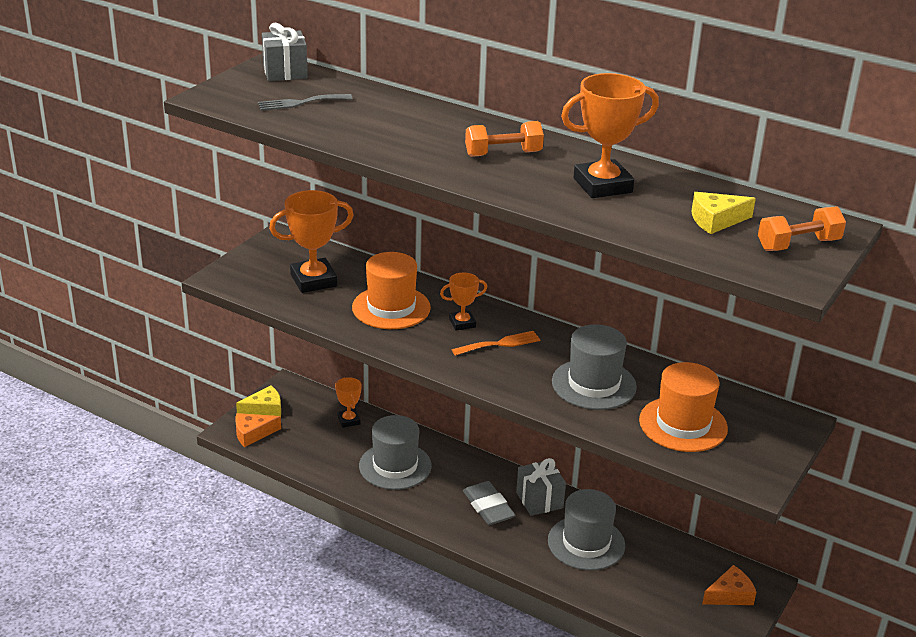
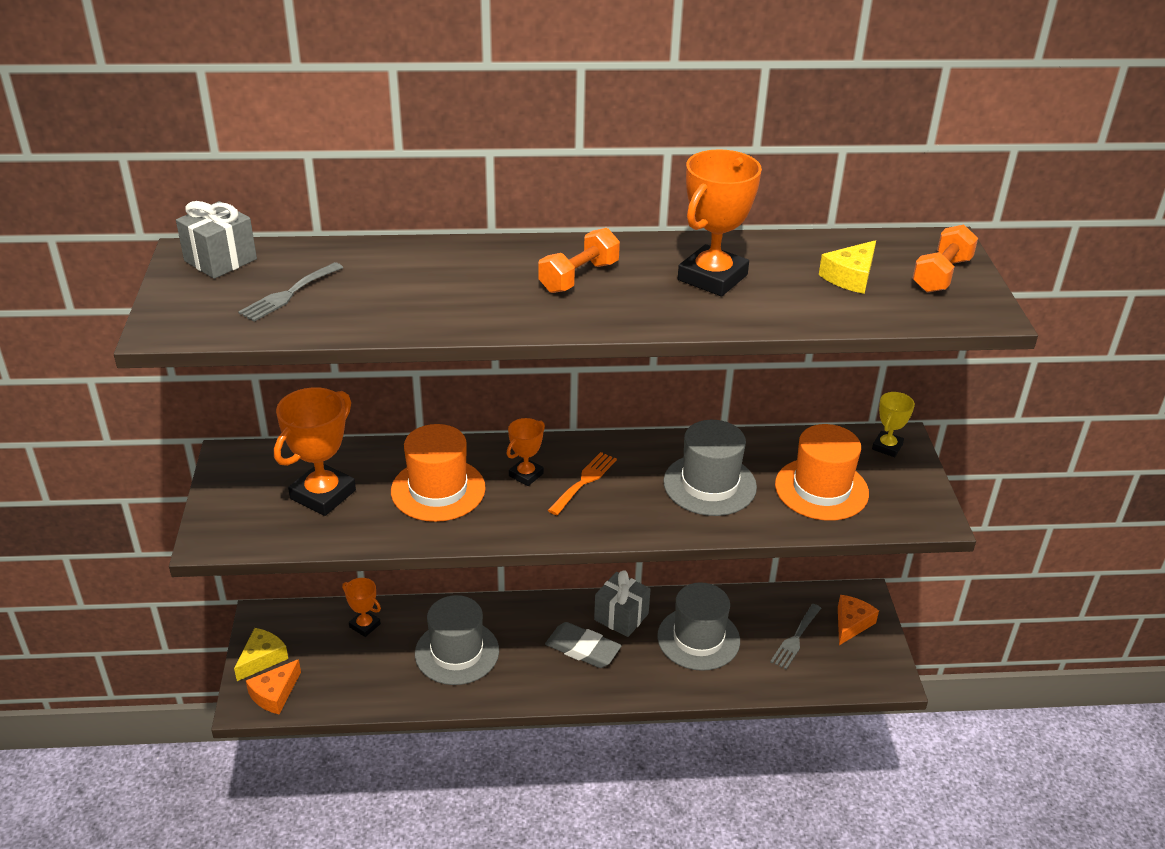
camera: 35 degrees left, 5 degrees up
(668, 582) = (795, 639): none -> grey fork
(779, 421) = (887, 447): none -> yellow trophy

